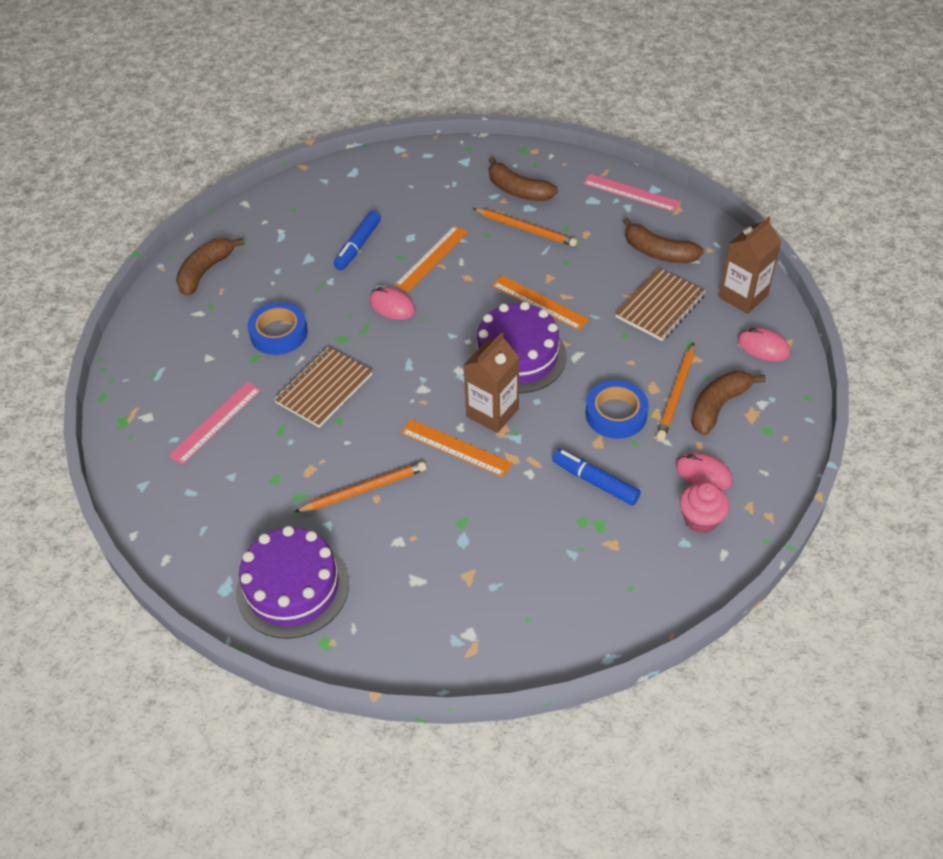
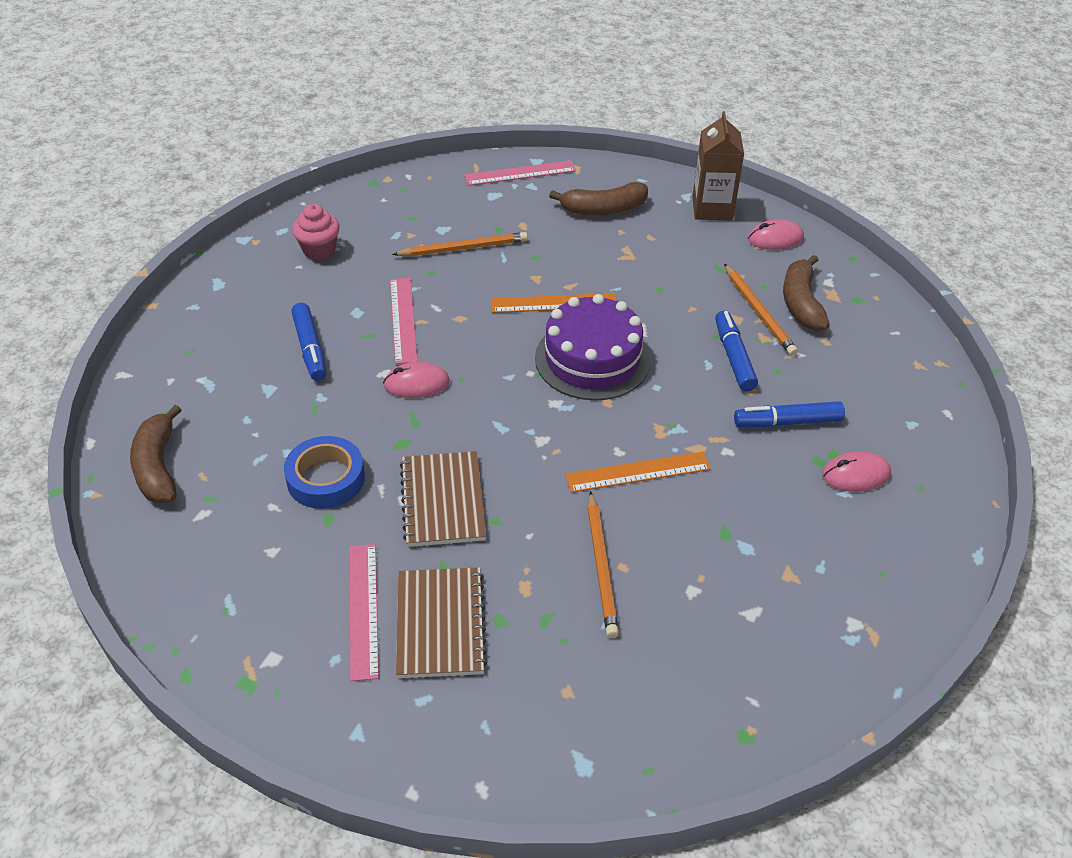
camera: 45 degrees left, 5 degrees down
(292, 588) = (650, 710): purple cake -> none
(364, 489) = (601, 567): orange pencil -> orange pencil turned 150 degrees clockwise
(431, 258) = (403, 320): orange ruler -> pink ruler
(492, 412) = (631, 420): brown carton -> none
(518, 191) = (414, 219): brown banana -> none
(616, 414) = (734, 357): blue tape -> blue marker
(660, 306) = (659, 251): brown notebook -> brown notebook (440, 624)
(700, 520) = (900, 398): pink cupcake -> pink cupcake (319, 250)
(703, 473) = (856, 361): pink mouse -> pink mouse (855, 475)

